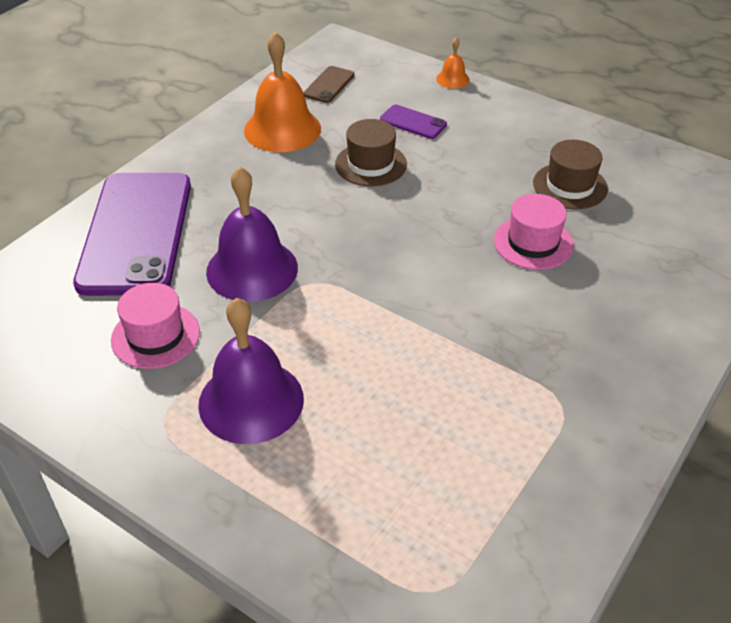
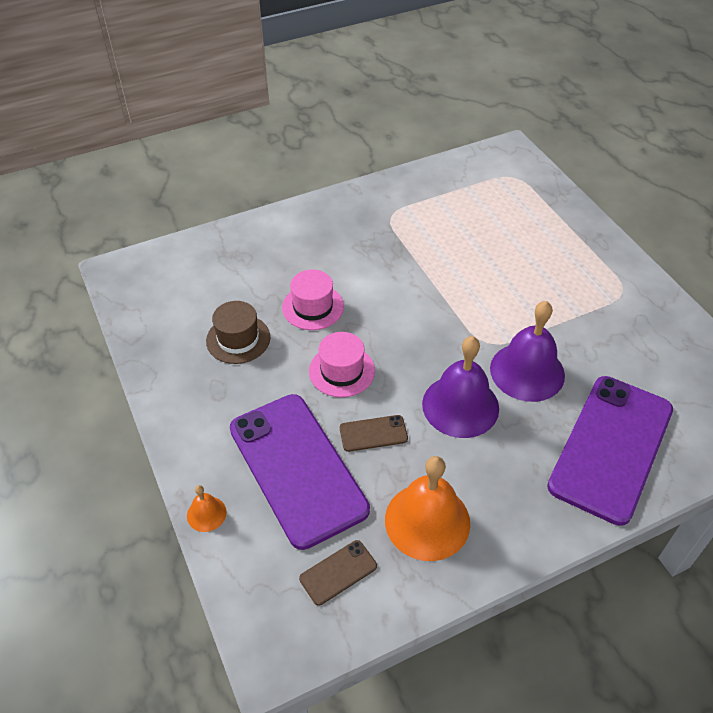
camera: 150 degrees left, 5 degrees up
(155, 336) = (615, 348): pink hat -> pink hat (341, 371)
(251, 401) = (565, 283): purple bell -> purple bell (460, 406)
(371, 164) = (373, 433): brown hat -> brown phone
(413, 122) = (297, 468): purple phone -> purple phone, size x2.45

